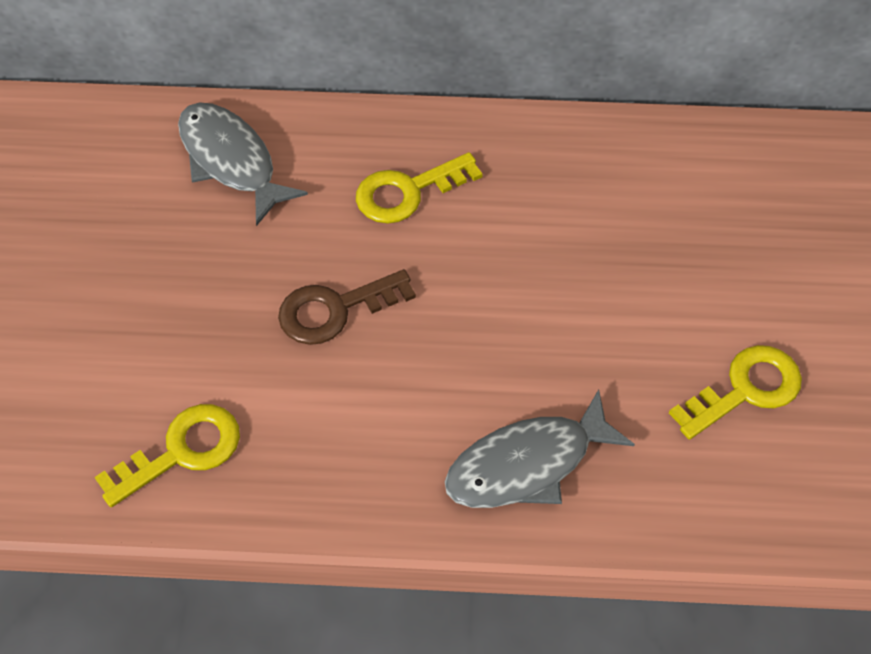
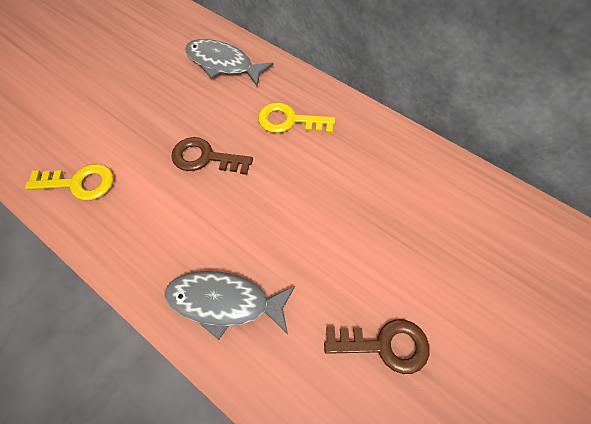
camera: 35 degrees right, 5 degrees up
(231, 161) = (223, 64): grey fish -> grey fish turned 60 degrees counterclockwise
(745, 390) = (385, 345): yellow key -> brown key

